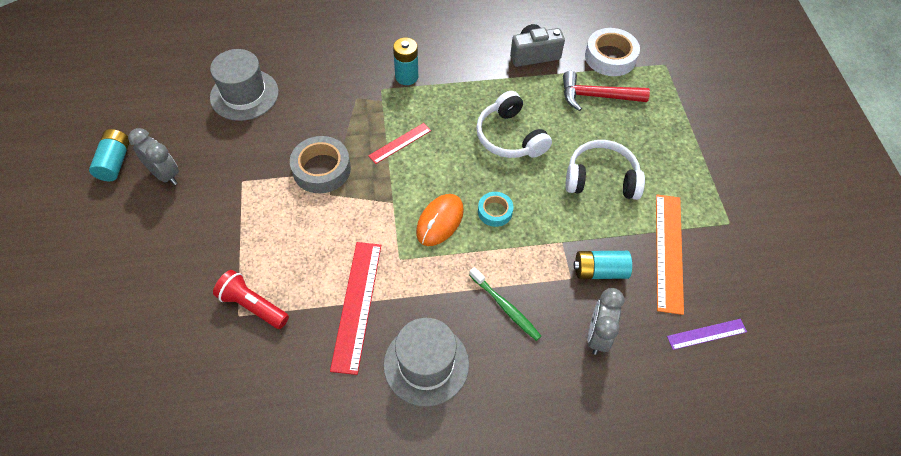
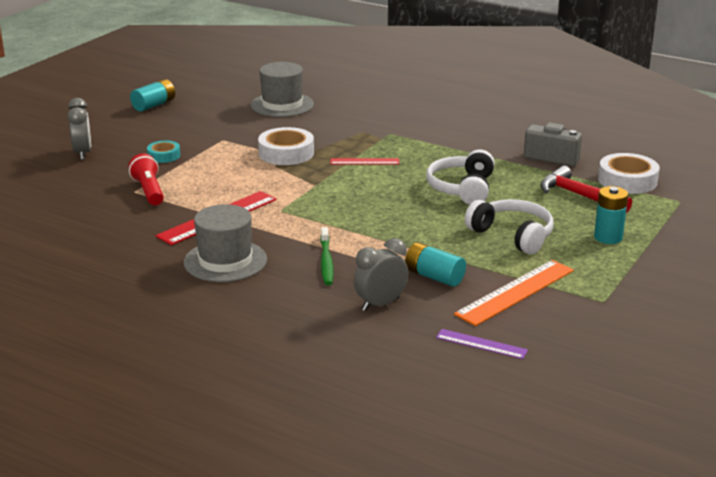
camera: 40 degrees right, 30 degrees down
(165, 175) = (177, 120): grey clock -> grey clock (82, 153)
(321, 169) = (286, 153): grey tape -> white tape
(406, 77) = (420, 134): turquoise battery -> turquoise battery (608, 237)
(440, 221) = (338, 206): orange mouse -> none
(495, 211) = (390, 217): turquoise tape -> turquoise tape (164, 156)

